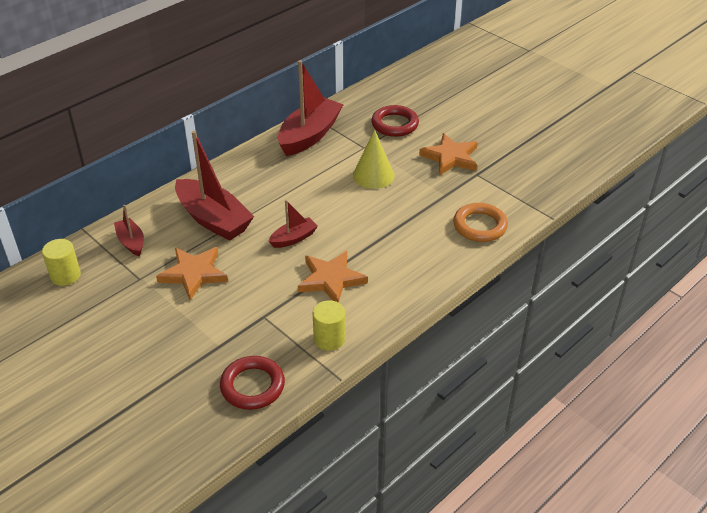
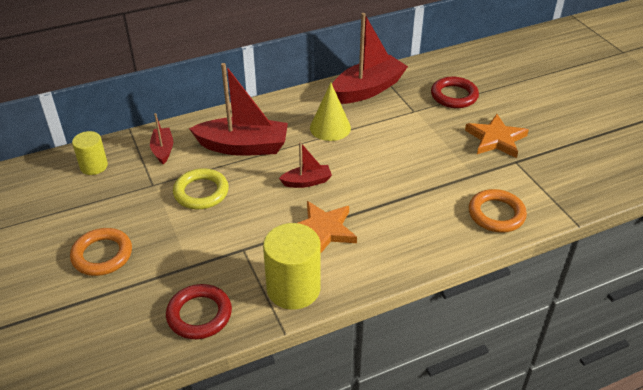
camera: 20 degrees right, 0 degrees up
(125, 358) = (102, 255): none -> orange ring
(194, 274) = (201, 192): orange star -> yellow ring
(213, 219) = (243, 146): red boat -> red boat turned 60 degrees counterclockwise
(329, 339) = (293, 289): yellow cylinder -> yellow cylinder, size x1.66
(373, 175) = (411, 139): yellow cone -> yellow cone (330, 128)

